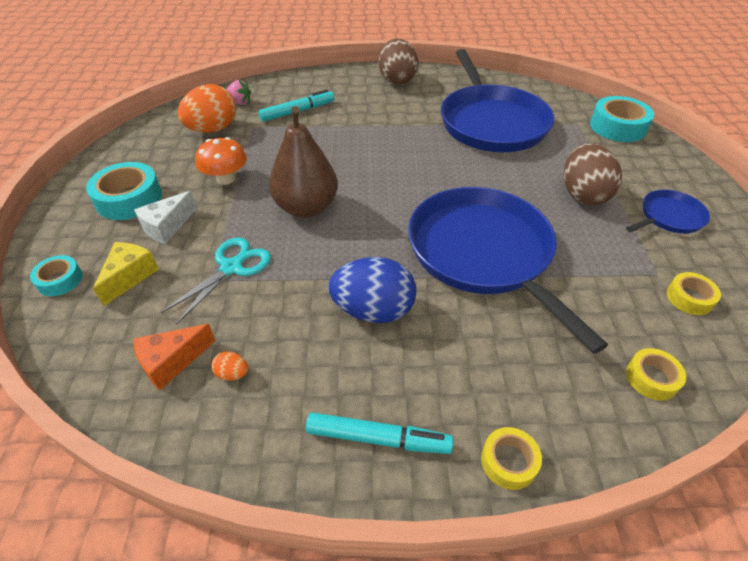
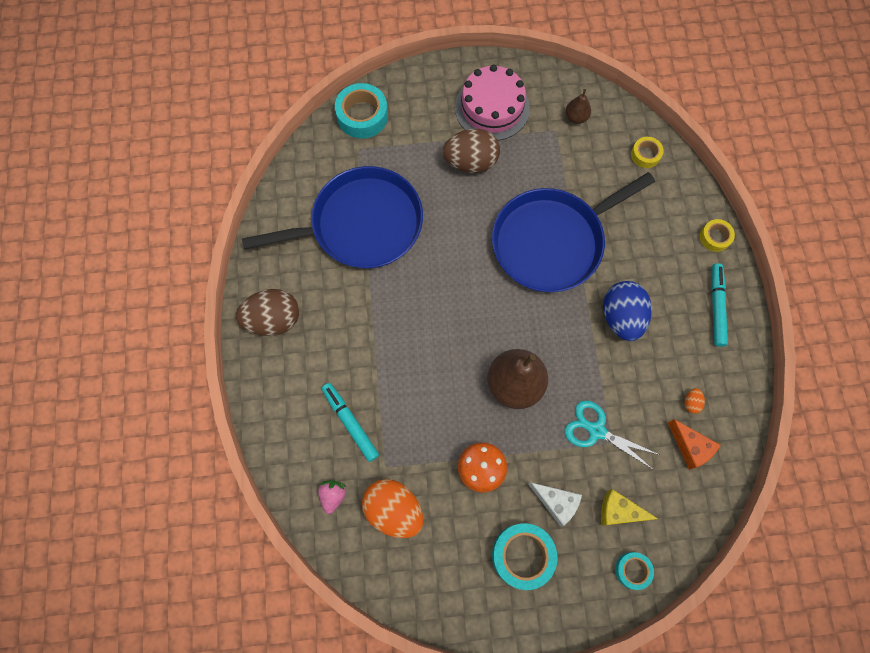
camera: 95 degrees left, 25 degrees up
(669, 217) = (492, 108): blue pan -> pink cake
(689, 298) = (576, 117): yellow tape -> brown pear

